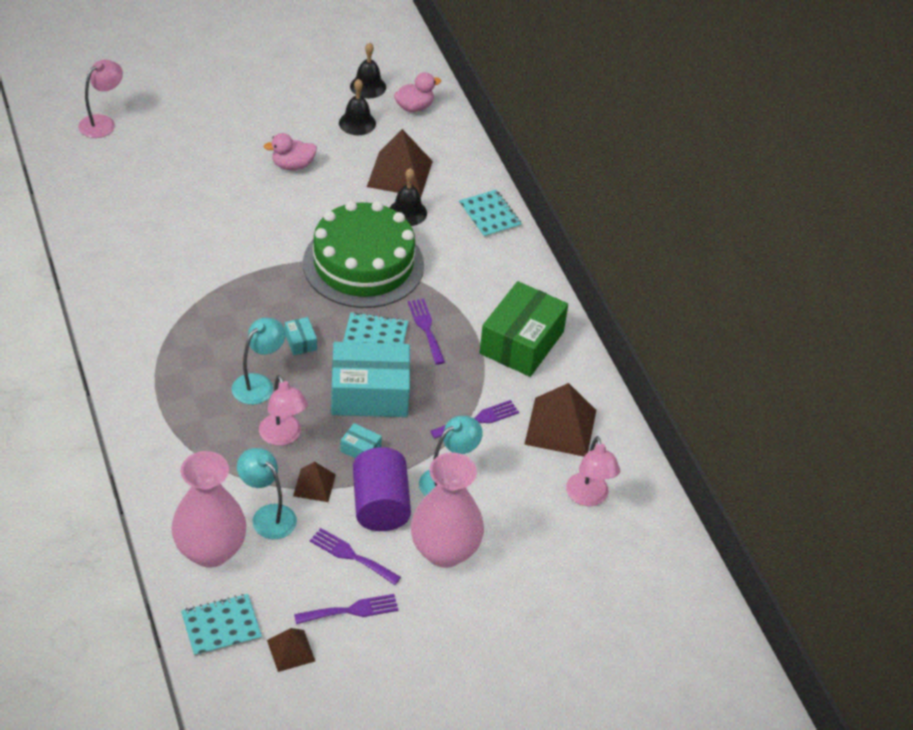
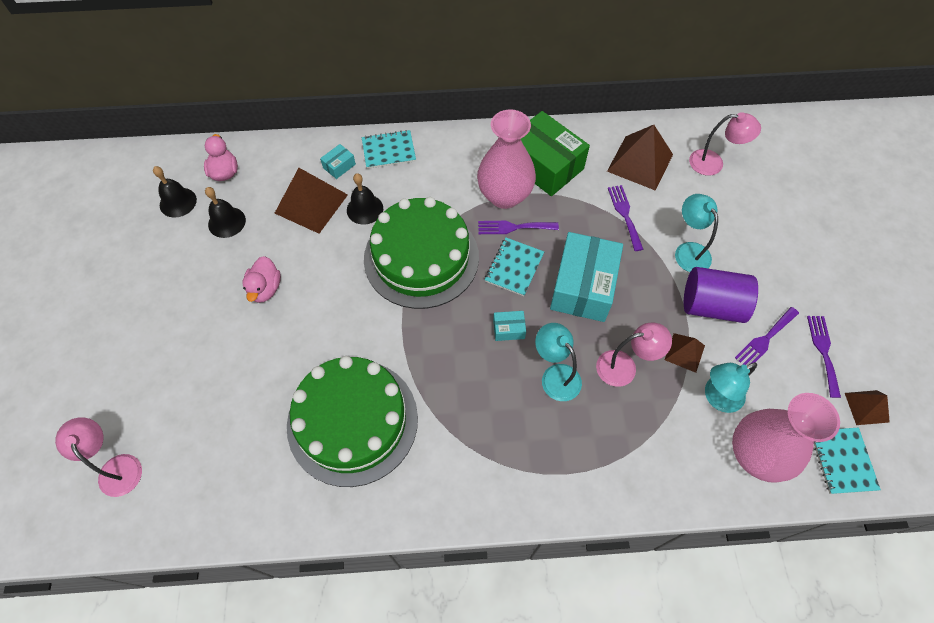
camera: 70 degrees left, 15 degrees up
(175, 250) = (352, 421): none -> green cake
(360, 449) = (647, 307): turquoise box -> turquoise box (339, 166)
(445, 551) = (762, 270): pink vase -> pink vase (504, 196)

